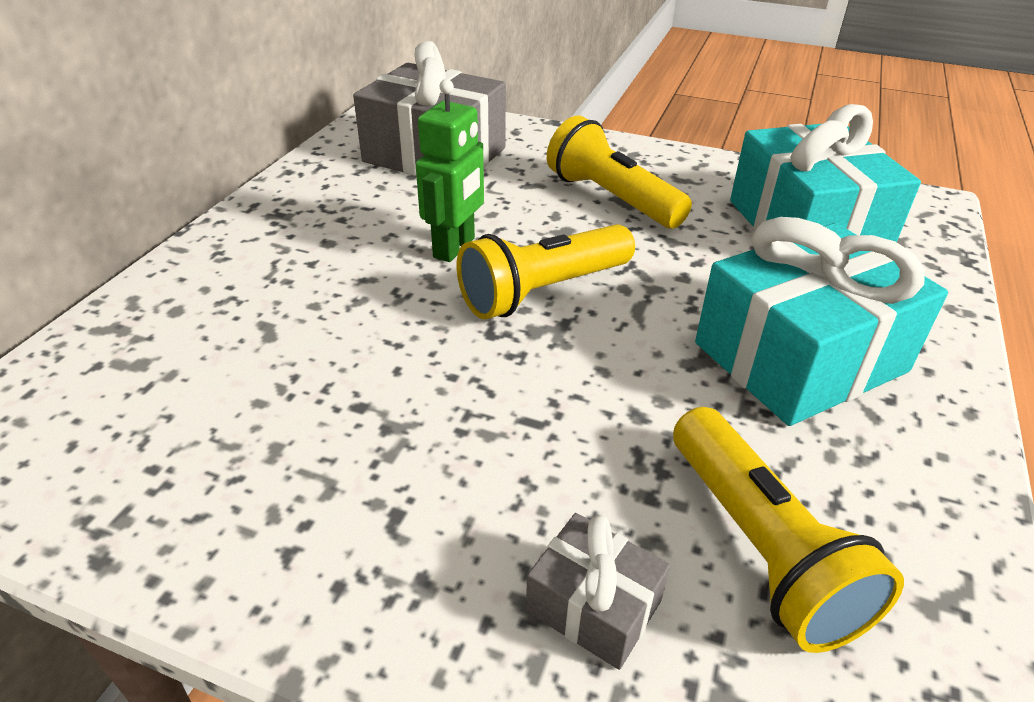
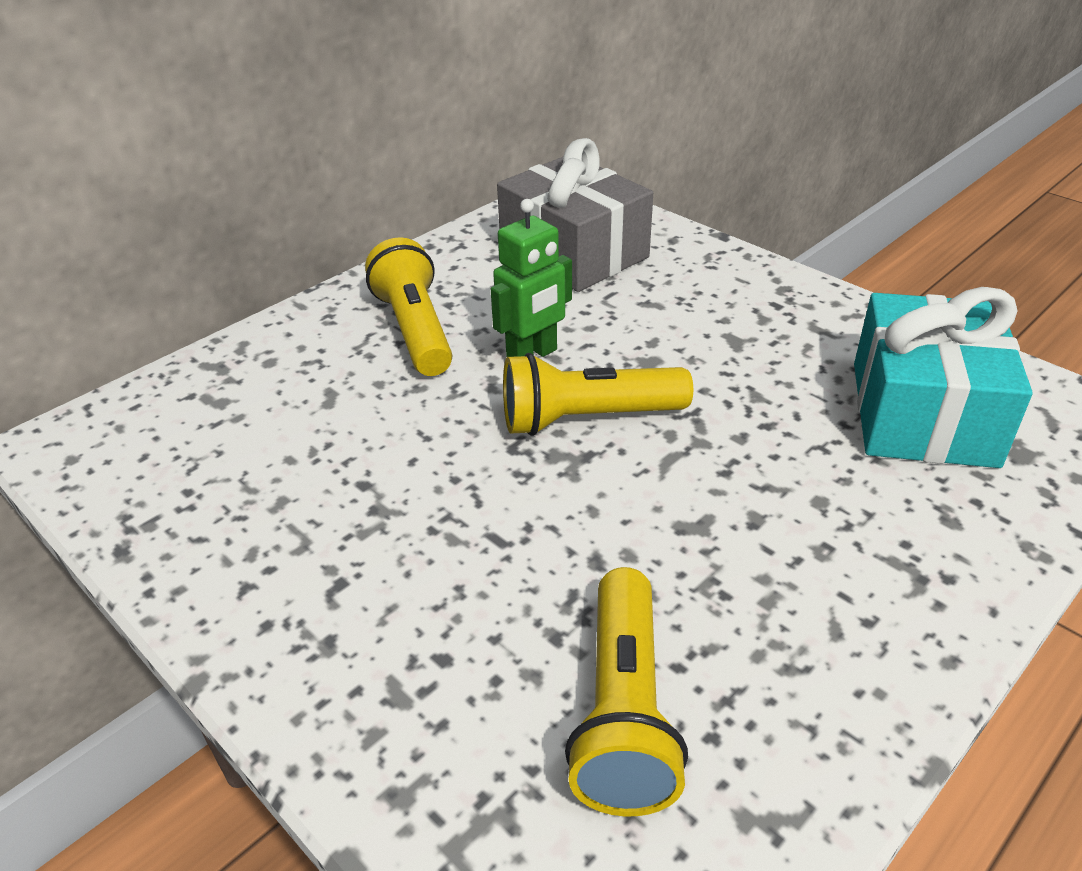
camera: 25 degrees right, 0 degrees up
(593, 606) = (446, 708): grey gift -> none
(611, 198) = (723, 335): yellow flashlight -> yellow flashlight (414, 330)
(799, 357) = (801, 551): turquoise gift -> none

